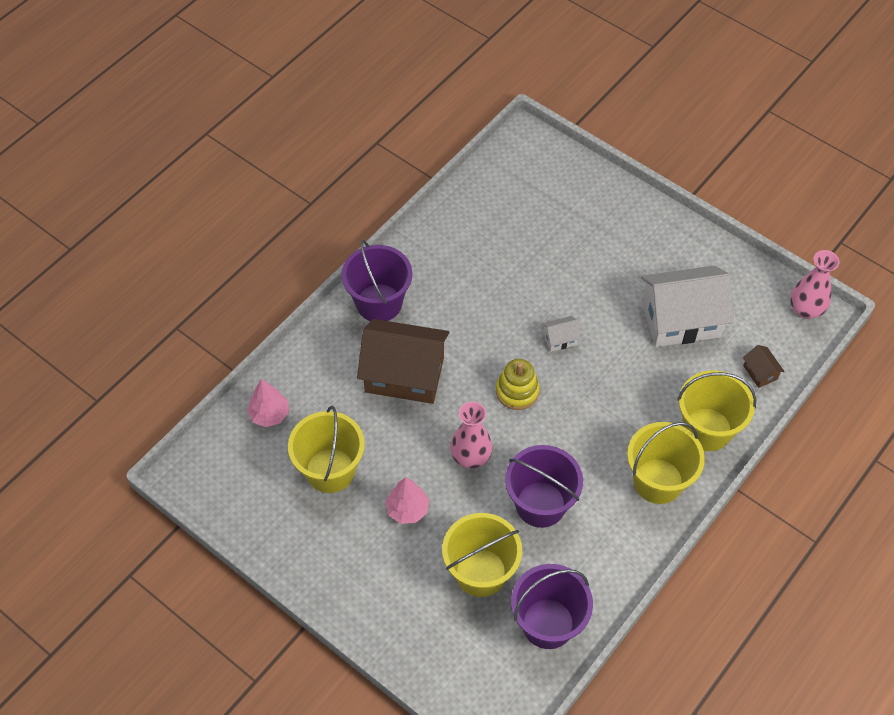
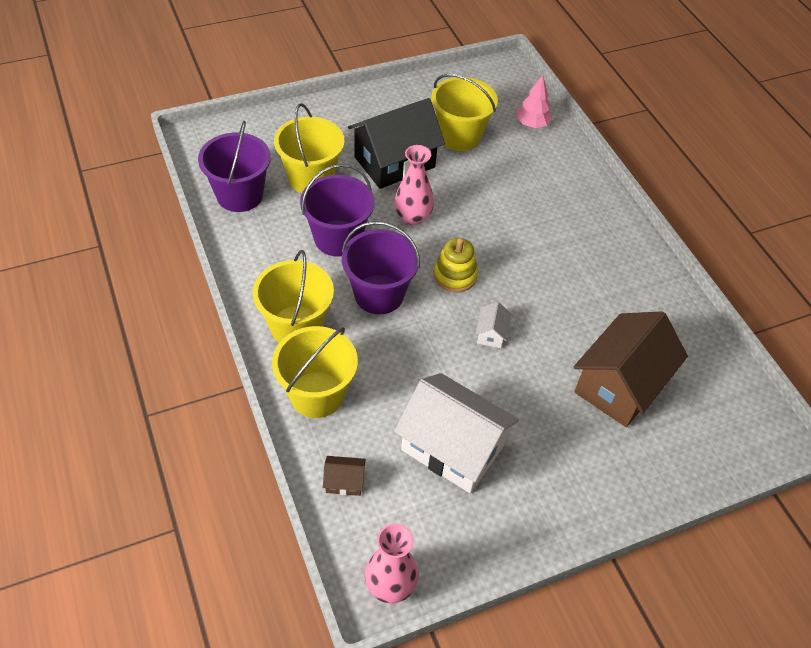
camera: 115 degrees right, 5 degrees down
(379, 303) = (606, 227): purple bucket -> purple bucket (379, 294)
(404, 375) = (520, 211): brown house -> brown house (620, 385)
(407, 509) = (394, 162): pink tree -> black house
(681, 320) = (452, 447): white house -> white house turned 75 degrees counterclockwise

